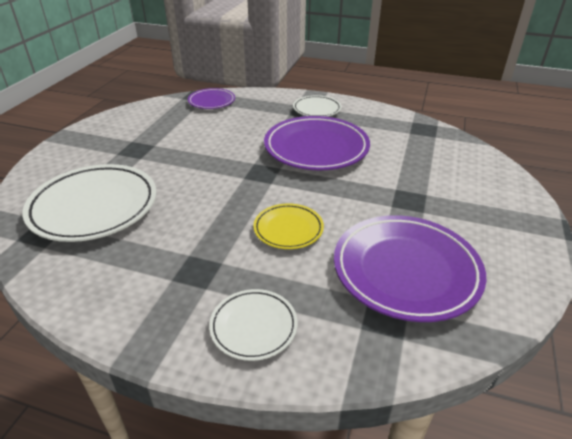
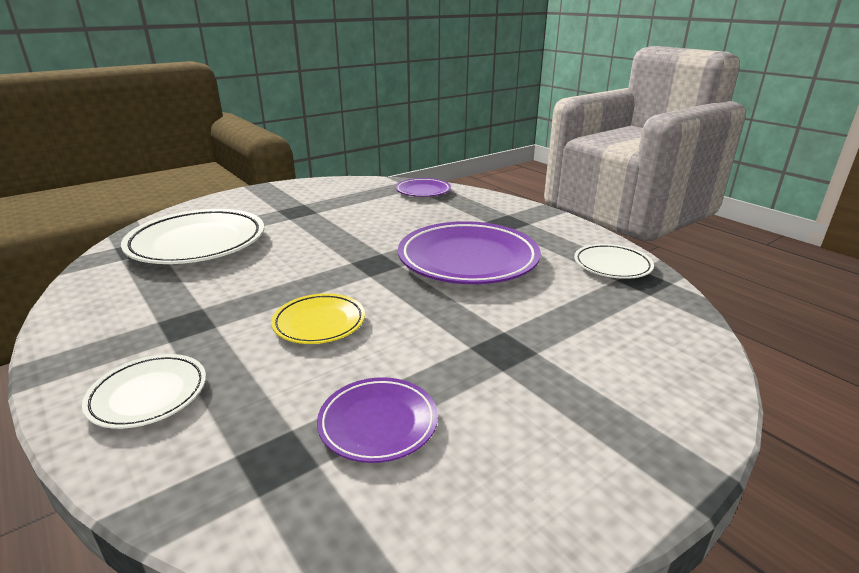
camera: 35 degrees right, 10 degrees down
(317, 109) = (526, 224): white plate -> white plate (612, 265)
(406, 271) = (378, 423): purple plate -> purple plate, size x0.53

